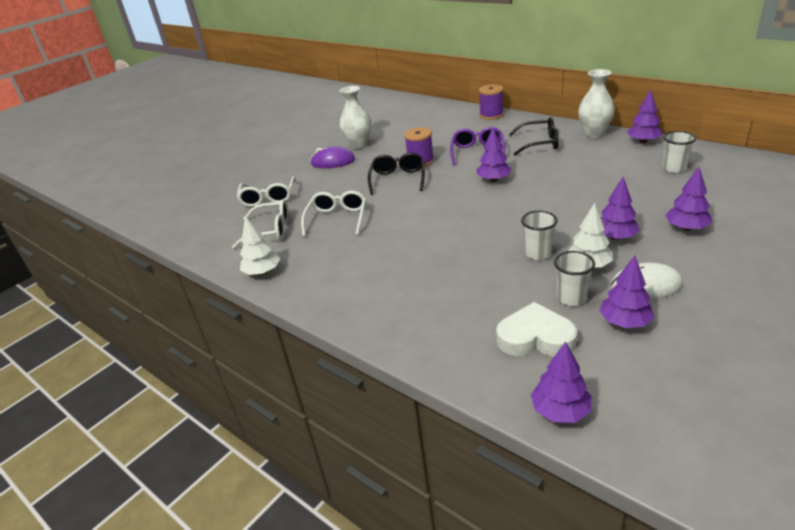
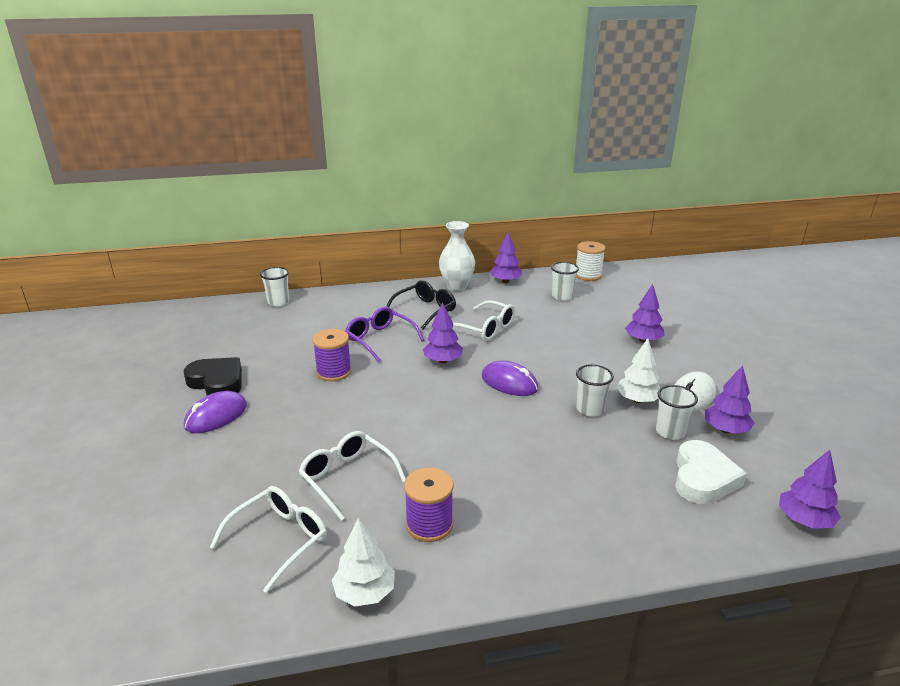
camera: 55 degrees left, 5 degrees down
(268, 198) = (197, 503): white glasses -> white glasses (485, 328)
(359, 145) = (217, 382): white vase -> black heart
(398, 179) = (341, 401): black glasses -> none
(457, 110) = (278, 302): none -> white cup
(491, 115) = (328, 297): purple spool -> purple spool (429, 524)
(512, 211) = (509, 383): none -> purple mouse
(535, 337) = (703, 478): white heart -> white heart turned 150 degrees clockwise
(615, 237) = (616, 368): purple tree -> none
(737, 159) = (588, 275): none -> white spool

